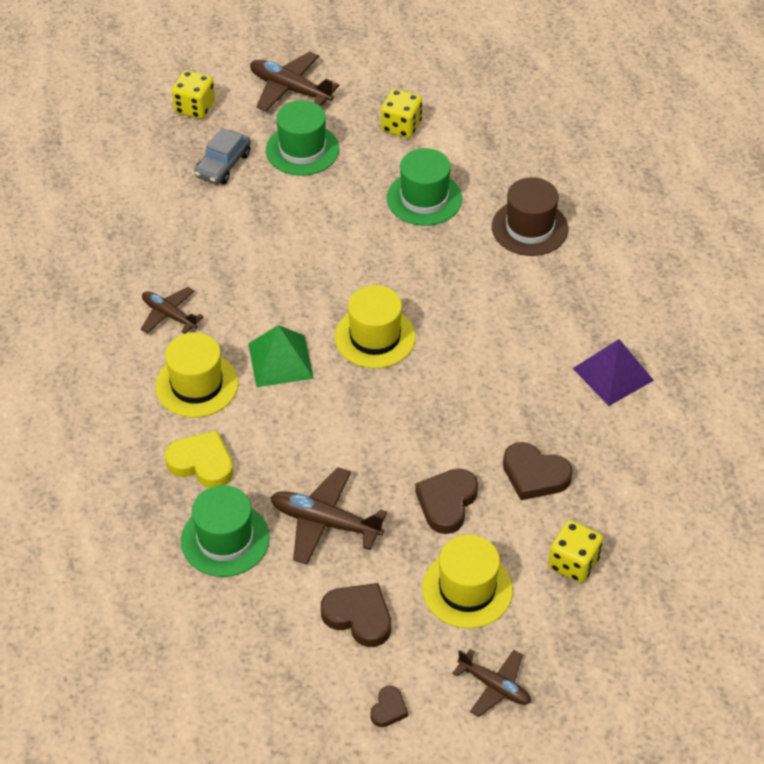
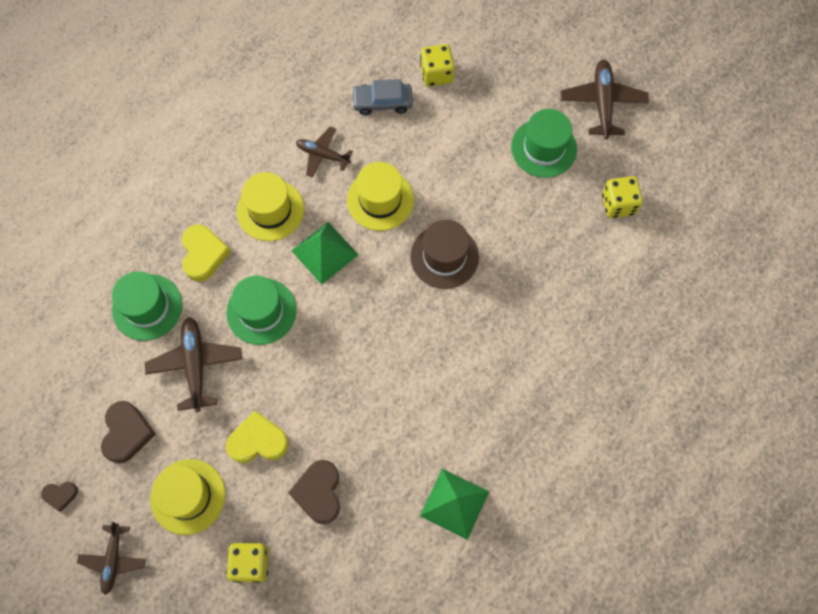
camera: 60 degrees right, 20 degrees up
(169, 315) = (323, 155): brown plane -> brown plane turned 75 degrees counterclockwise
(195, 107) = (536, 50): yellow dice -> yellow dice (436, 74)
(223, 165) = (490, 103): grey car -> grey car (382, 102)
(375, 337) = (386, 305): yellow hat -> yellow hat (380, 200)
(424, 198) = (551, 263): green hat -> green hat (261, 311)
(447, 503) = (258, 441): brown heart -> yellow heart
(529, 228) = (571, 360): brown hat -> brown hat (444, 256)
(613, 374) = (454, 503): purple pyramid -> green pyramid

